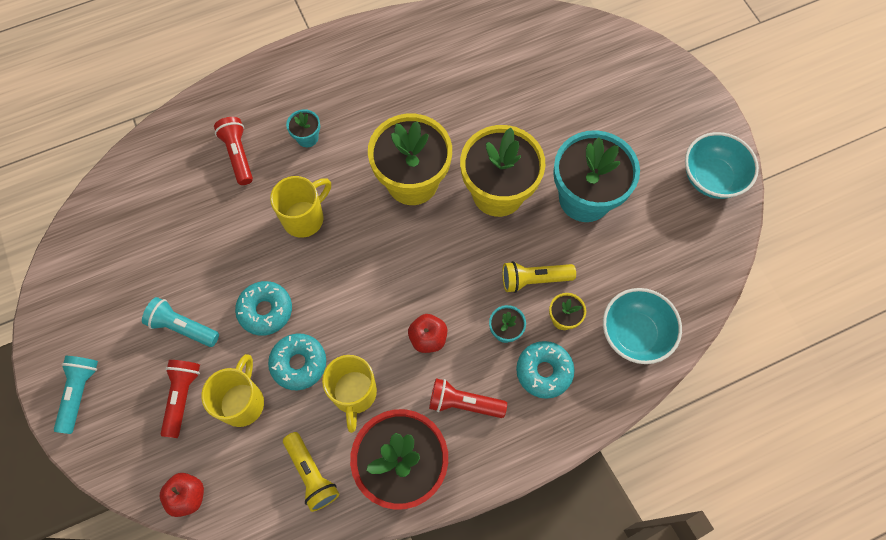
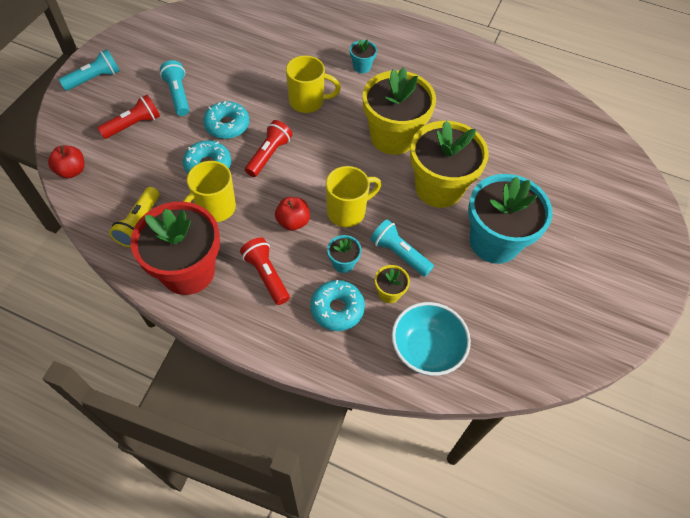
camera: 45 degrees right, 10 degrees down
(238, 155) = (314, 44): red flashlight -> red flashlight (269, 155)
(242, 402) = (156, 155): yellow mug -> yellow mug (347, 211)
(534, 279) = (399, 254): yellow flashlight -> turquoise flashlight
(711, 178) = (608, 314): turquoise bowl -> none

